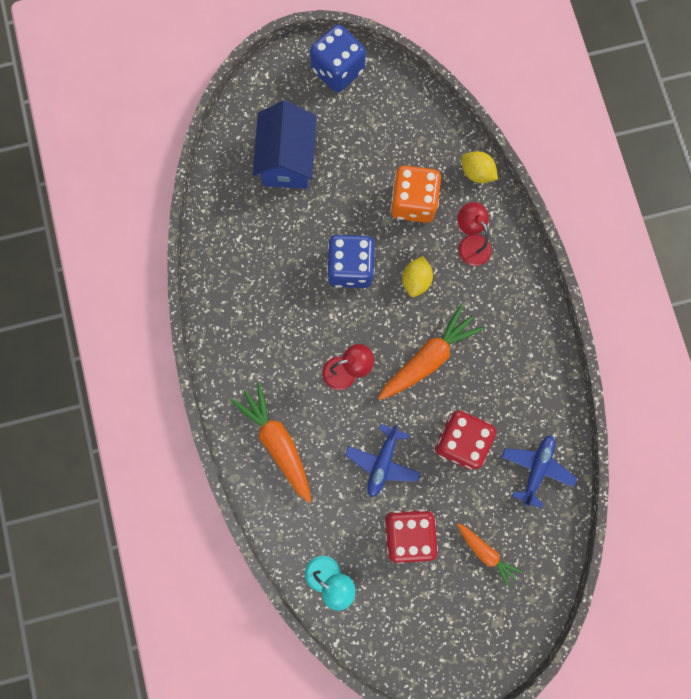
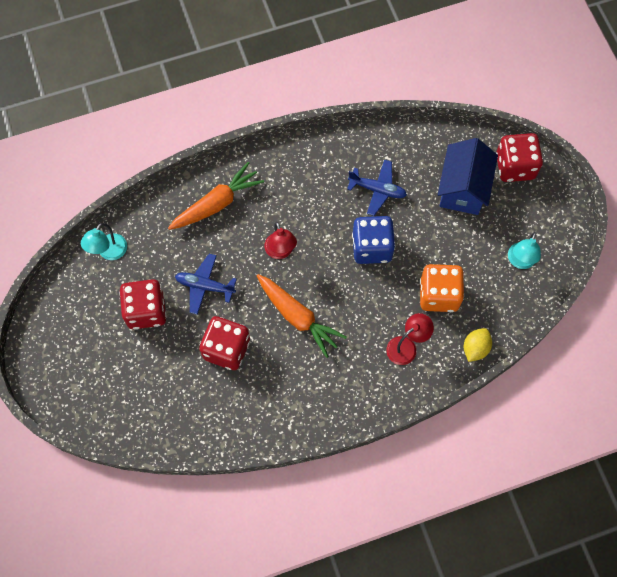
camera: 85 degrees right, 10 degrees down
(266, 101) = (515, 167): none -> red dice
(287, 160) = (462, 188): blue house -> blue house turned 75 degrees counterclockwise
(338, 70) = (554, 222): blue dice -> none
(381, 113) = (519, 261): none -> turquoise lamp
(416, 280) = (366, 302): yellow lemon -> none
(486, 553) = (132, 375): orange carrot -> none
(536, 469) = (206, 415): blue plane -> blue plane (377, 190)

